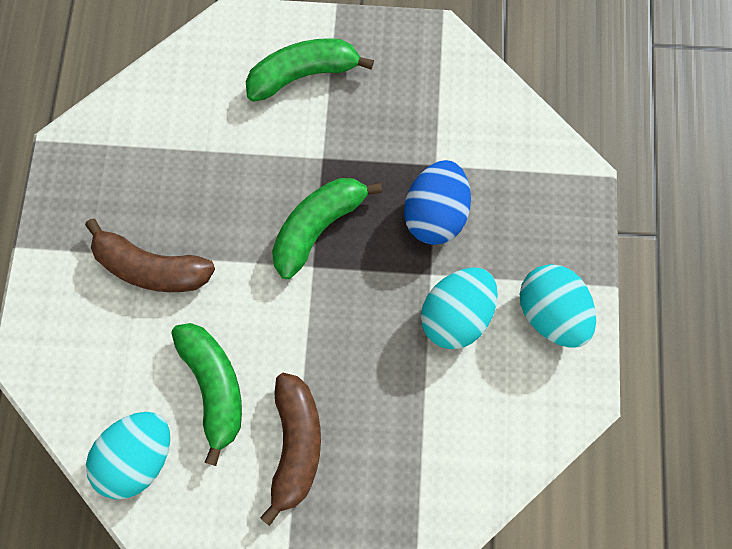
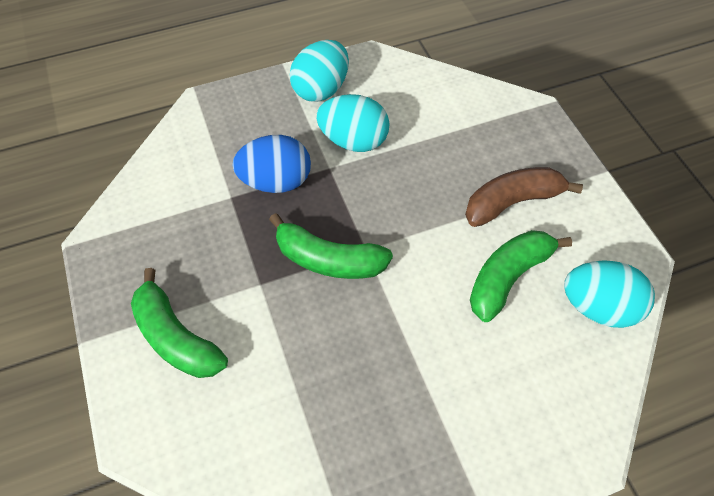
camera: 115 degrees left, 15 degrees down
(151, 267) = (439, 381): brown banana -> none

